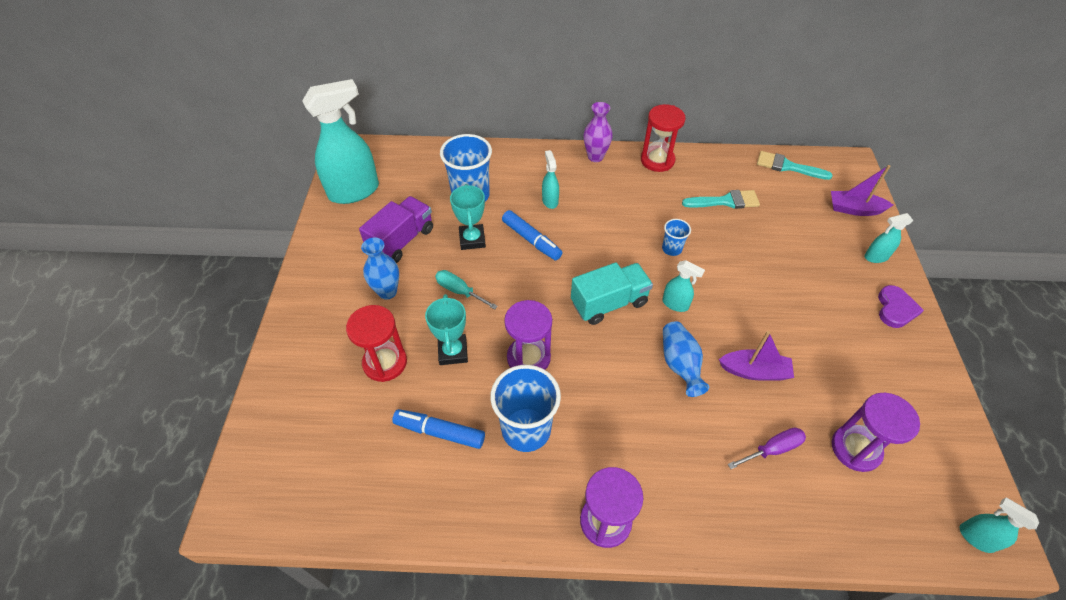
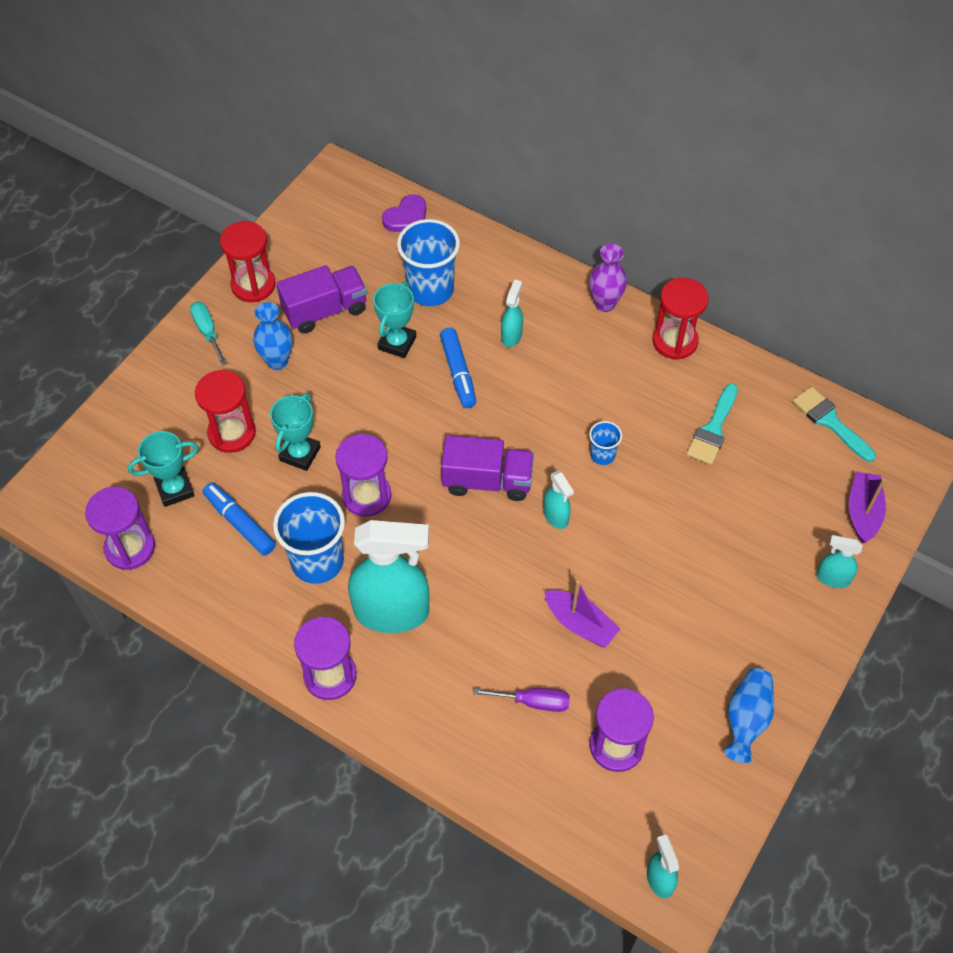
camera: 30 degrees right, 5 degrees up
(332, 246) = (253, 285): none -> red hourglass
(352, 506) = (130, 548): none -> purple hourglass
(354, 191) = (313, 229): turquoise spray bottle -> turquoise spray bottle (392, 612)
(363, 432) = (175, 489): none -> turquoise trophy
(459, 291) = (346, 394): turquoise screwdriver -> turquoise screwdriver (207, 331)
(609, 303) = (487, 481): turquoise truck -> purple truck
(680, 364) = (509, 578): blue vase -> blue vase (746, 719)
(725, 201) = (713, 429): turquoise brush -> turquoise brush turned 90 degrees clockwise
(854, 209) = (863, 512): purple boat -> purple boat turned 60 degrees clockwise
(895, 309) = (797, 643): purple heart -> purple heart (406, 217)

